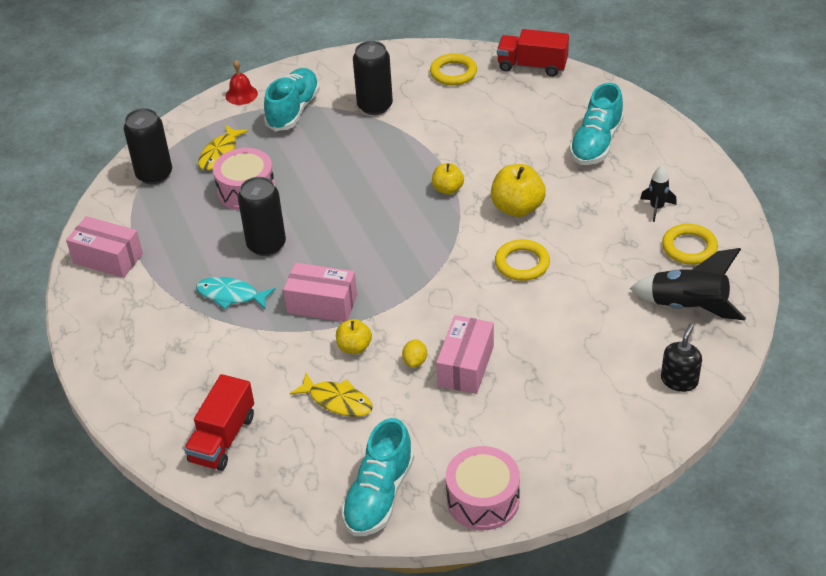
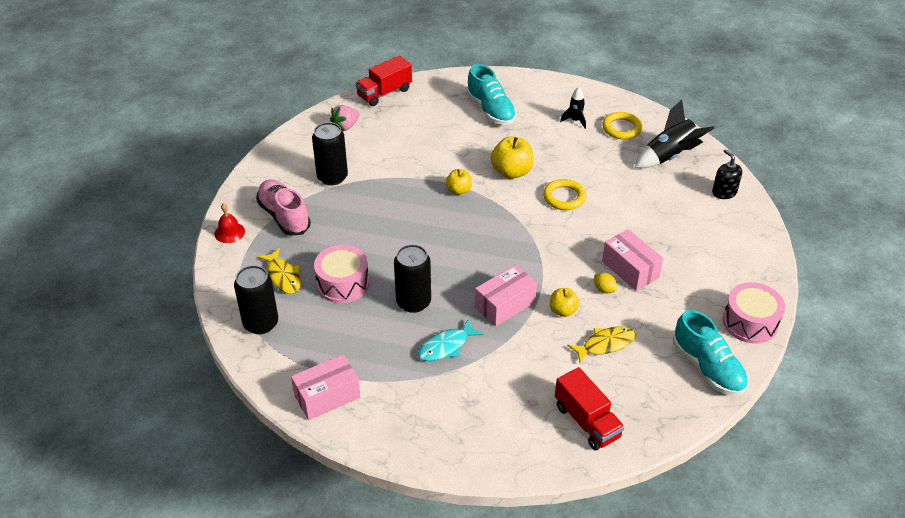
camera: 55 degrees left, 0 degrees up
(293, 110) = (284, 216): turquoise shoe -> pink shoe
(453, 73) = (345, 126): yellow ring -> pink strawberry

